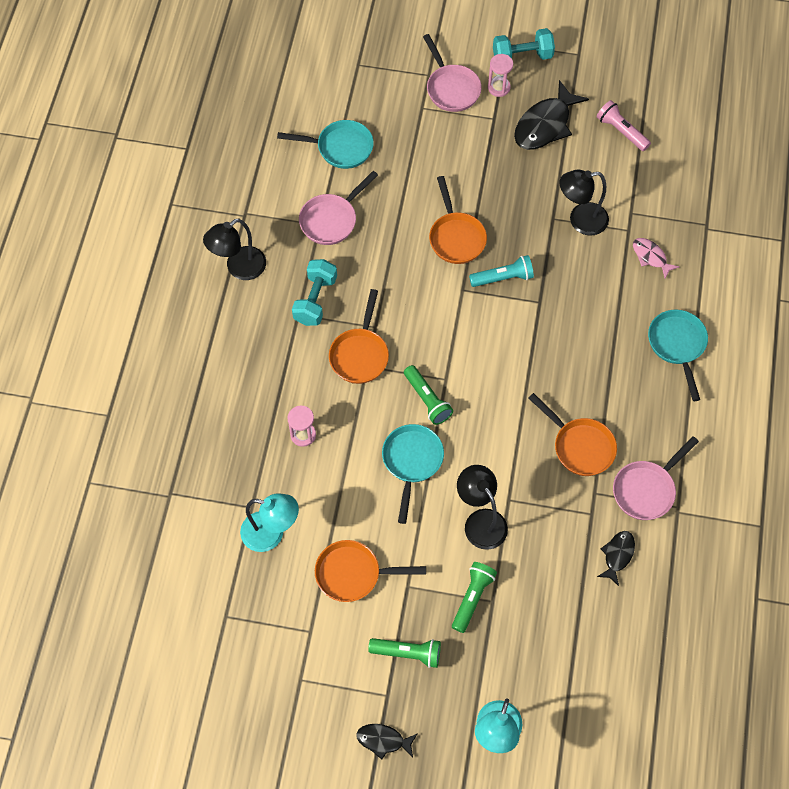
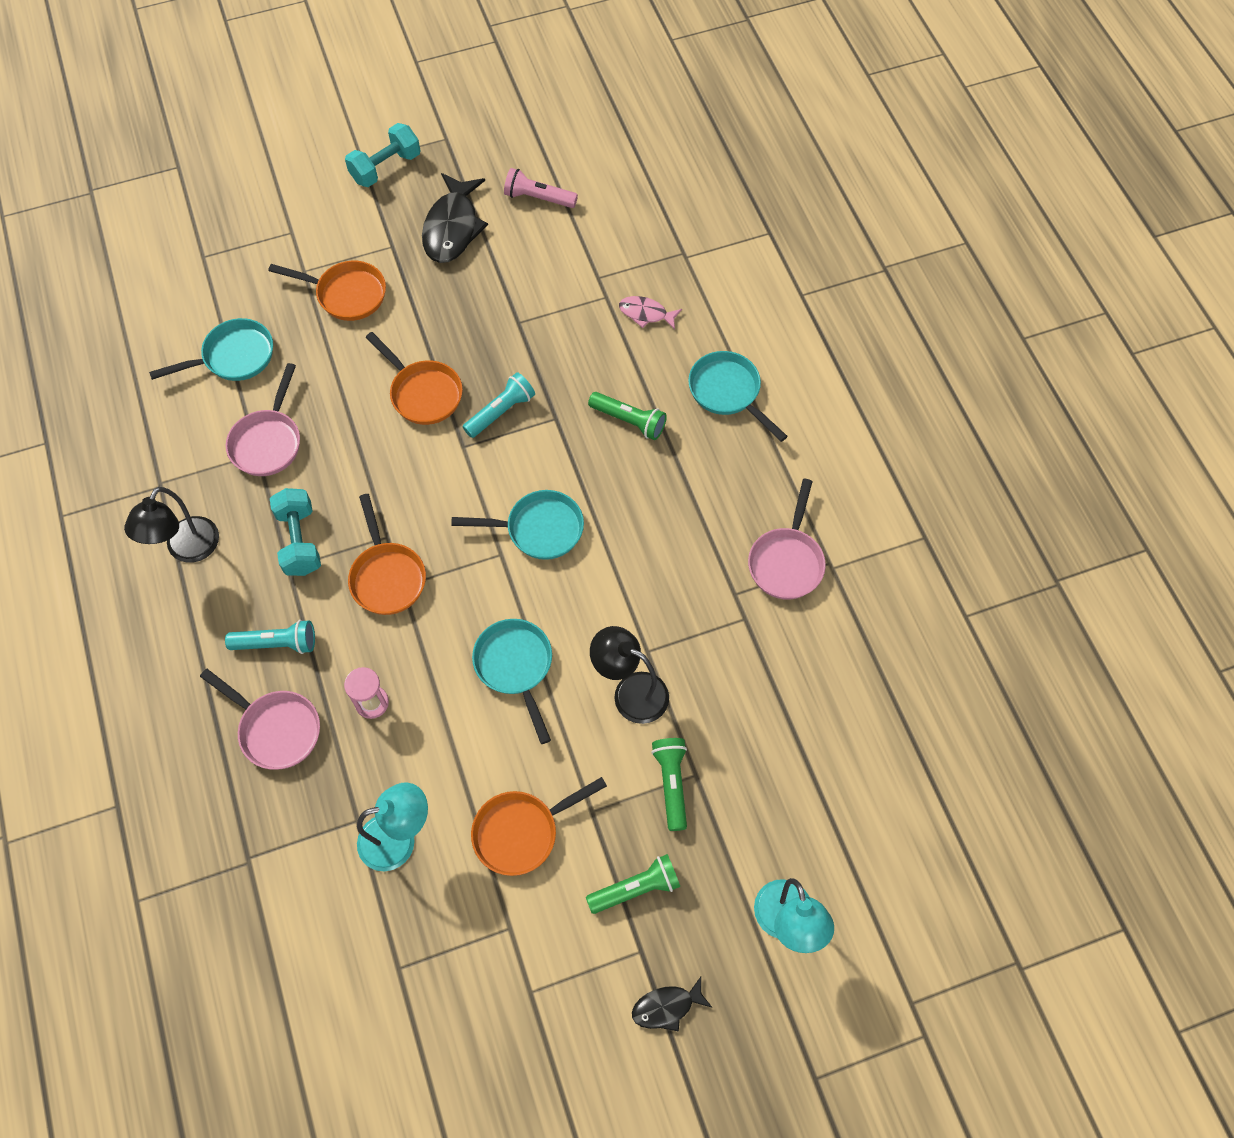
camera: 30 degrees left, 0 degrees up
(263, 362) = (277, 643): none -> turquoise flashlight
(427, 400) = (493, 588): green flashlight -> green flashlight (629, 421)
(451, 88) = (325, 235): pink pan -> pink pan (276, 729)
(482, 375) = (538, 529): none -> turquoise pan
(499, 87) = (378, 211): pink hourglass -> none
(580, 220) = (549, 311): black lamp -> none
(580, 446) = (690, 552): orange pan -> orange pan (346, 294)
(617, 555) = (798, 649): black fish -> none

